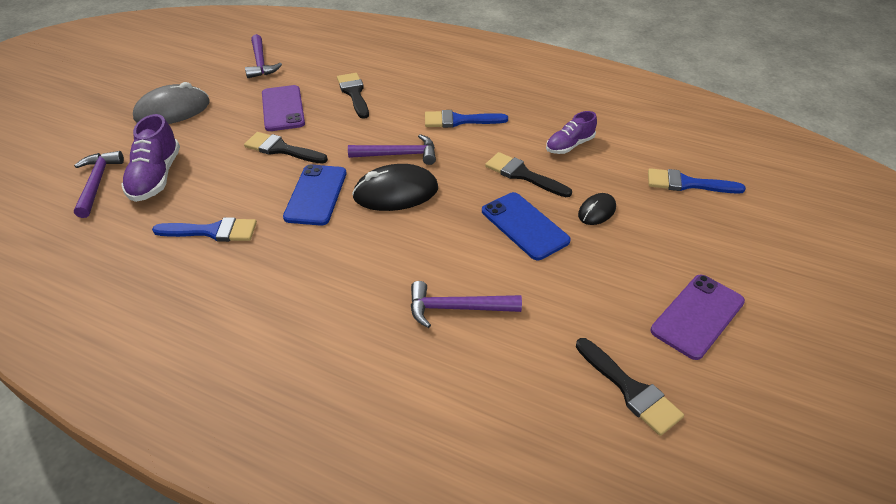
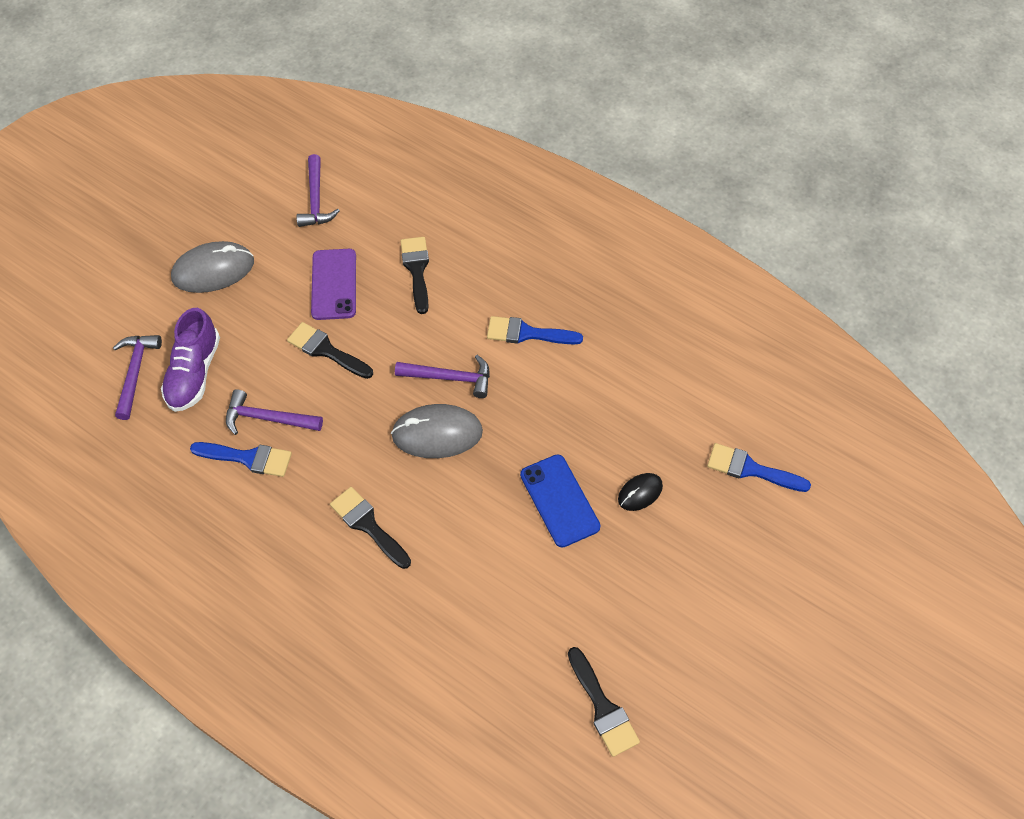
camera: 10 degrees right, 15 degrees up
(316, 195) = (354, 424): blue phone -> none
(395, 192) = (437, 433): black mouse -> grey mouse
(456, 308) = (468, 592): purple hammer -> purple hammer (267, 418)
(523, 175) = (577, 428): black brush -> black brush (368, 525)
(569, 145) = (640, 392): purple shoe -> none
(697, 316) = (694, 639): purple phone -> none

